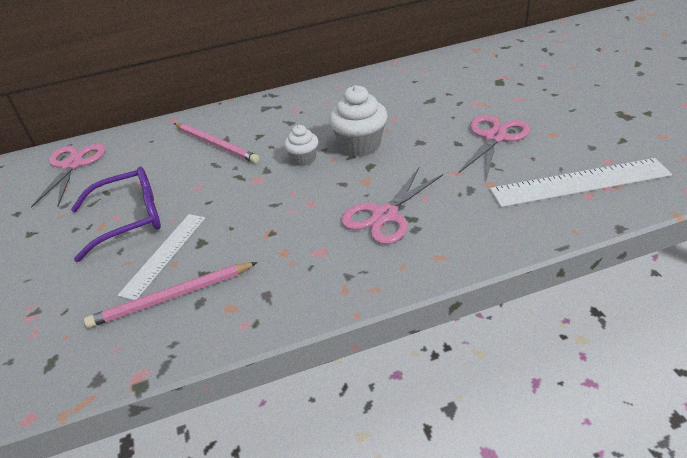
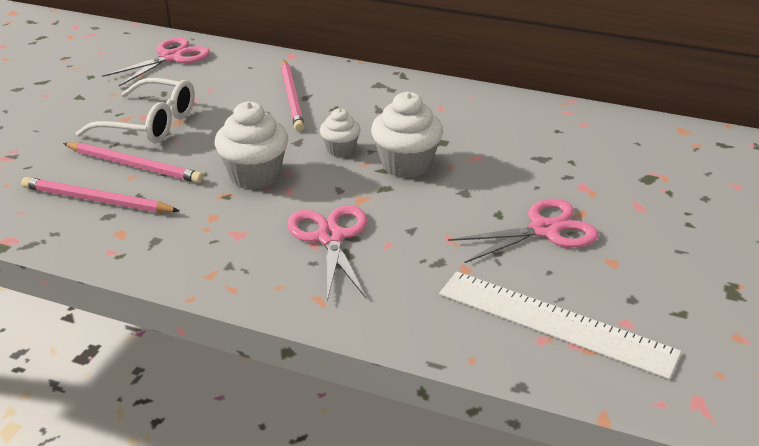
camera: 35 degrees right, 5 degrees down
(129, 219) = (150, 124): purple glasses -> white glasses
(164, 254) = (134, 165): white ruler -> pink pencil
(270, 207) = (255, 175): none -> white cupcake
(385, 215) = (330, 237): pink scissors -> pink scissors turned 90 degrees clockwise

